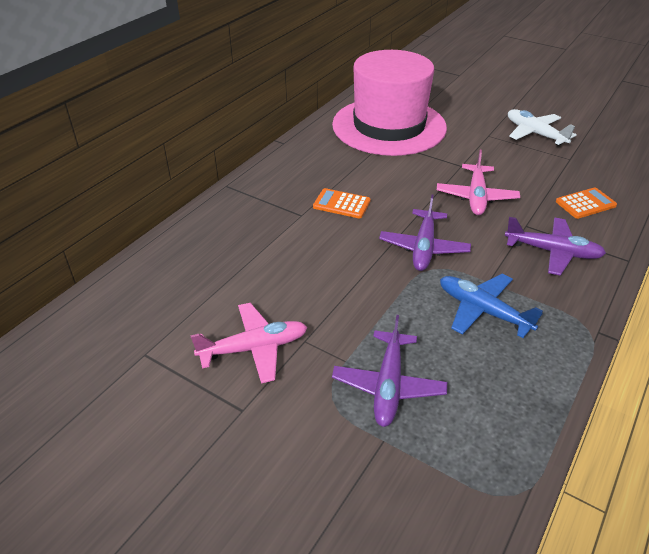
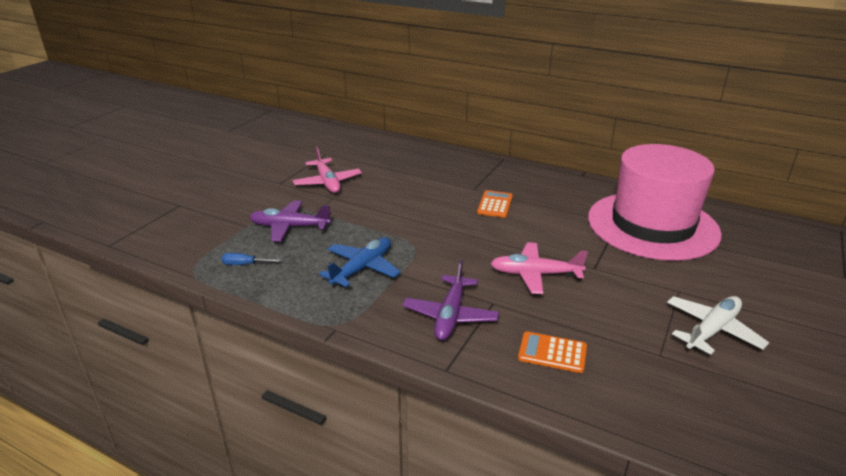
camera: 85 degrees right, 10 degrees down
(424, 248) = (442, 242): purple plane -> none
(490, 429) = (244, 264): none -> blue screwdriver
(585, 203) = (552, 353): orange calculator -> orange calculator turned 135 degrees clockwise

